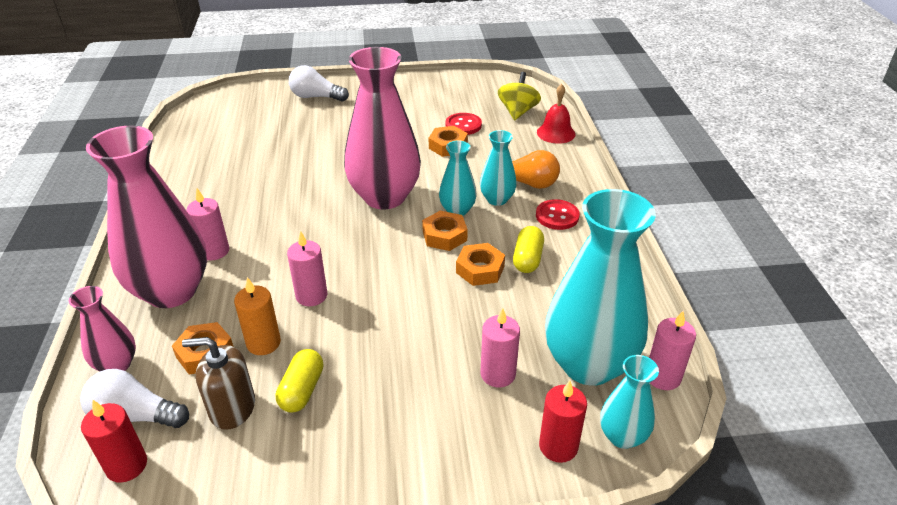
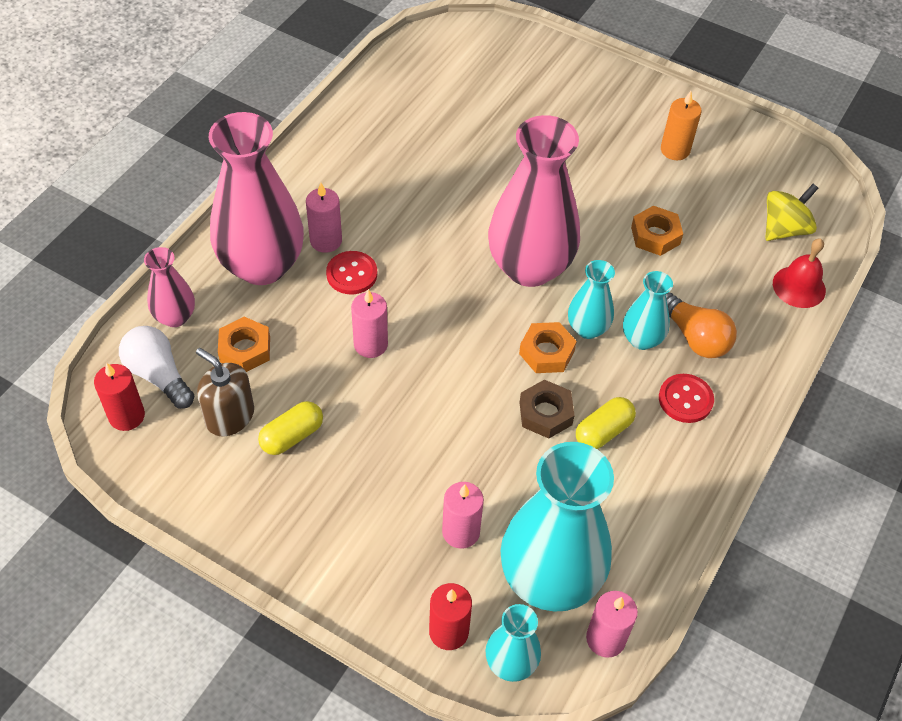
camera: 35 degrees right, 15 degrees up
(263, 343) = (296, 369): orange candle -> orange candle (675, 150)
(316, 97) = (571, 82): white light bulb -> none
(463, 125) = (700, 214): red button -> red button (352, 274)
(480, 269) = (545, 413): orange nut -> brown nut

